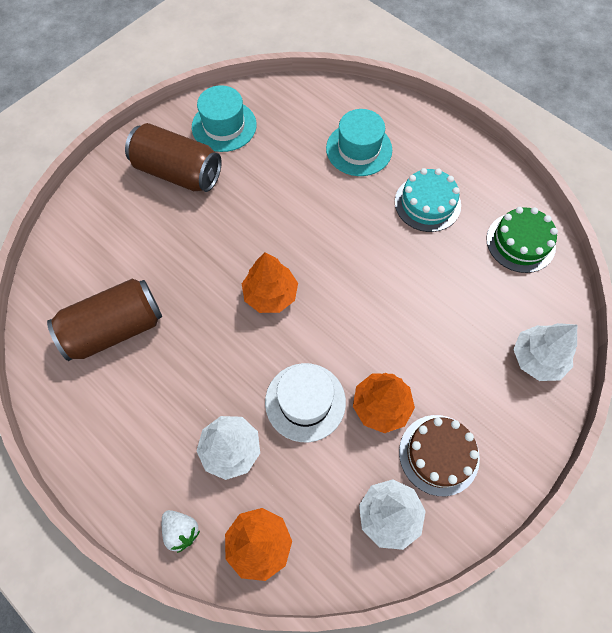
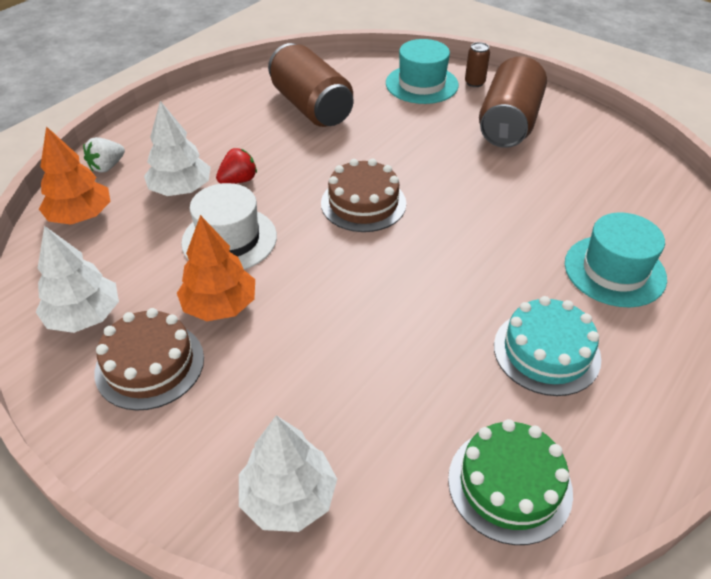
camera: 85 degrees right, 20 degrees down
(107, 185) = (474, 83): none -> brown can
(224, 126) = (591, 149): turquoise hat -> turquoise hat (421, 84)
(224, 396) = (238, 180): none -> red strawberry
(270, 294) = (363, 203): orange tree -> brown cake

